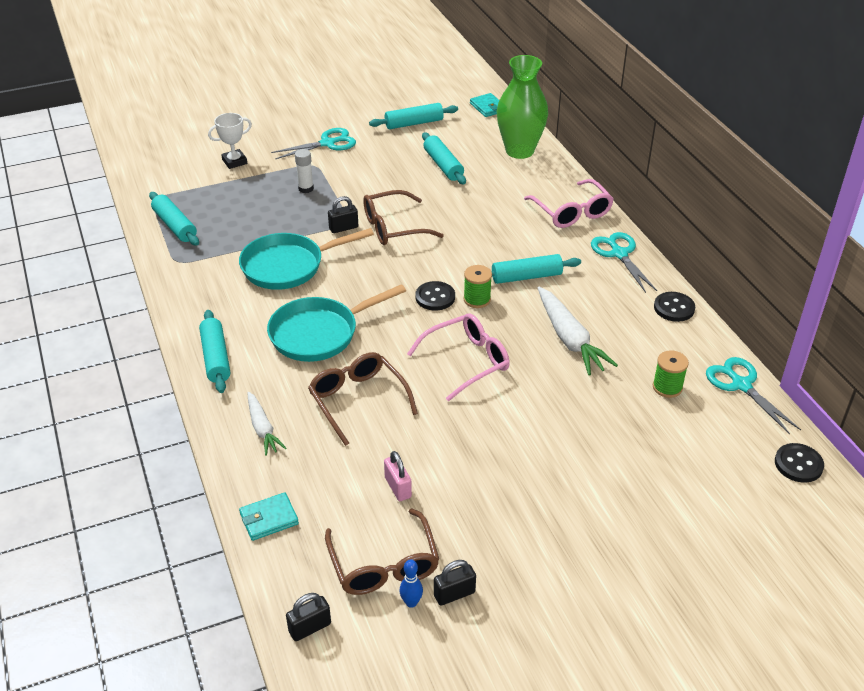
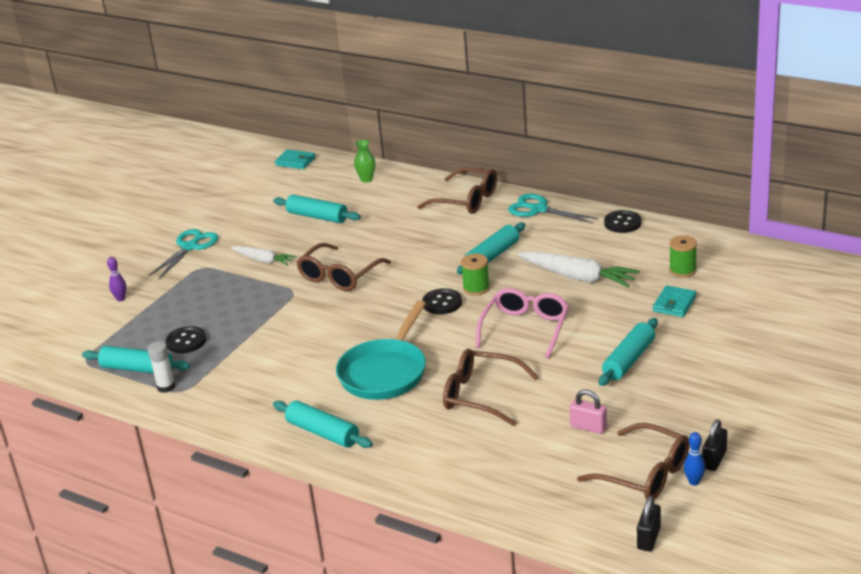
camera: 35 degrees left, 10 degrees down
(234, 161) = (120, 299): white trophy -> purple bowling pin
(262, 428) = (433, 453): white carrot -> white carrot (263, 260)
(269, 519) = (524, 500): turquoise wallet -> turquoise wallet (674, 304)
(288, 266) = (289, 344): turquoise pan -> none
(306, 189) = (220, 286): white glue stick -> white glue stick (166, 387)
(343, 228) = (297, 296): black padlock -> none
(414, 123) = (247, 200): turquoise rolling pin -> turquoise rolling pin (629, 360)
(519, 151) = (366, 179): green vase -> green vase, size x0.42
(572, 212) = (466, 200): pink glasses -> brown glasses
(741, 385) = (726, 244): turquoise scissors -> none
(798, 464) = (817, 268): black button -> black button (186, 341)

